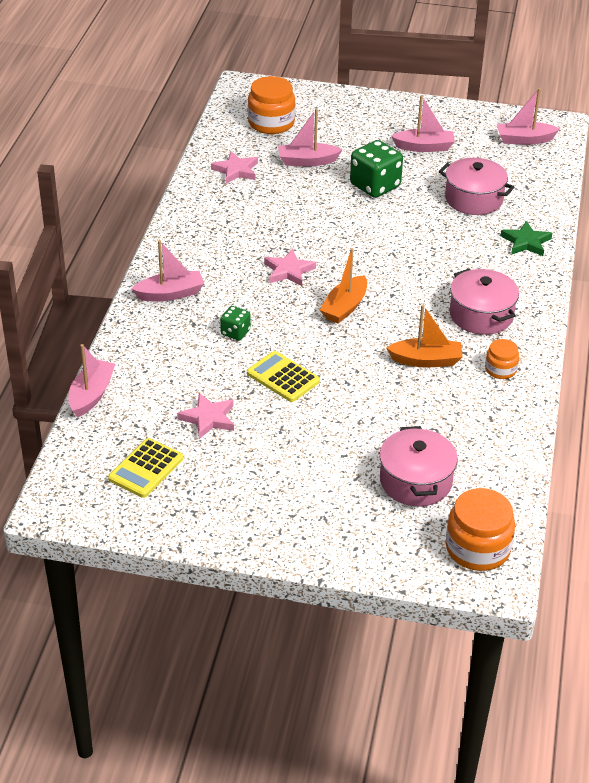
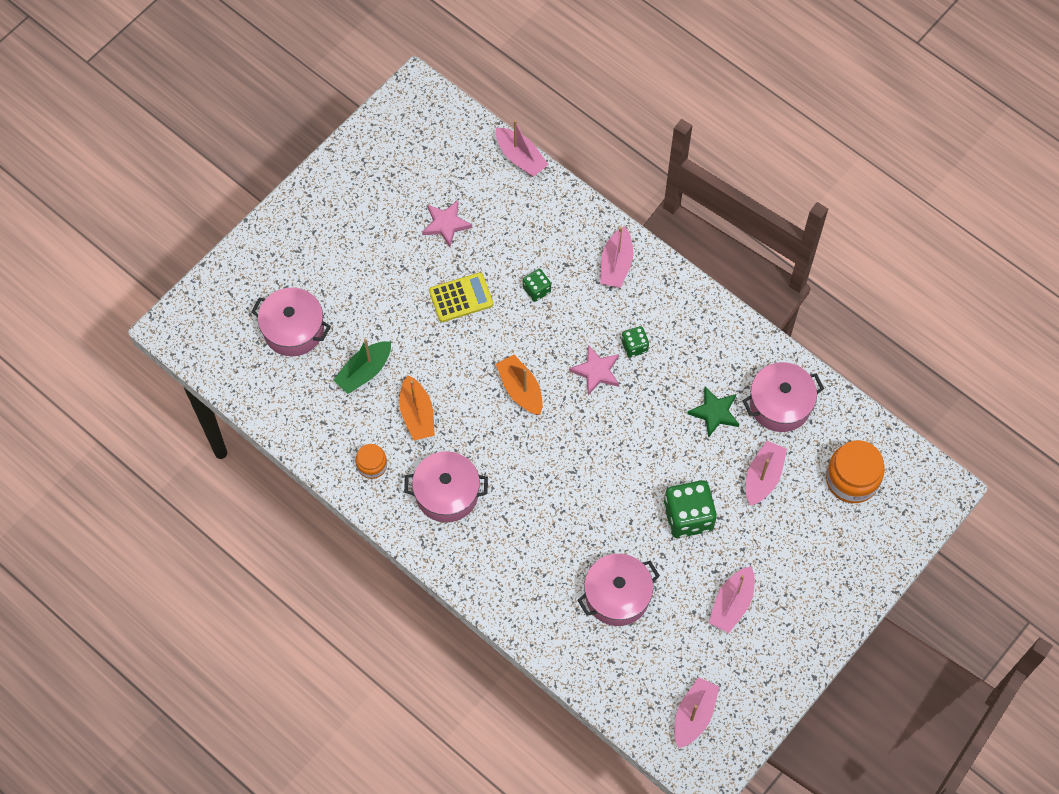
camera: 120 degrees right, 25 degrees up
(146, 469) = (418, 161): yellow calculator -> none
(236, 170) = (780, 404): pink star -> pink pot
(246, 258) = (634, 346): none -> green dice
(415, 411) = (364, 372): none -> green boat
(426, 360) = (417, 414): orange boat -> orange boat turned 45 degrees counterclockwise
(477, 548) = (206, 332): orange jar -> none
(526, 242) = (524, 600): green star -> green star (714, 412)

